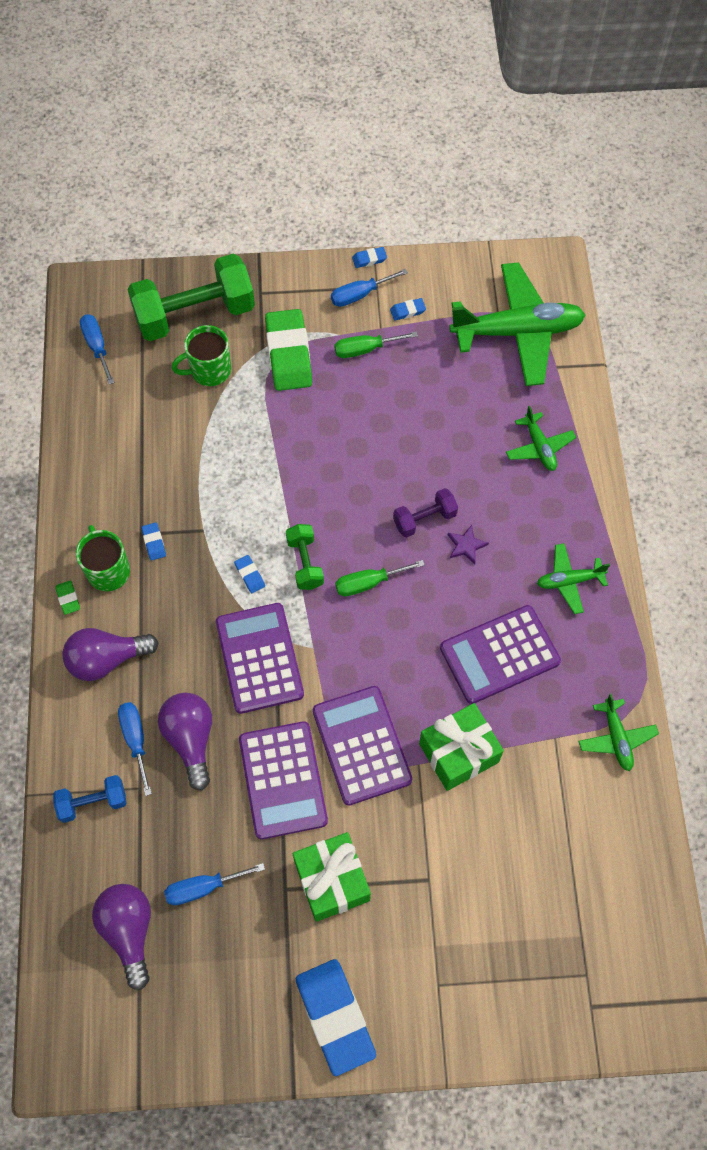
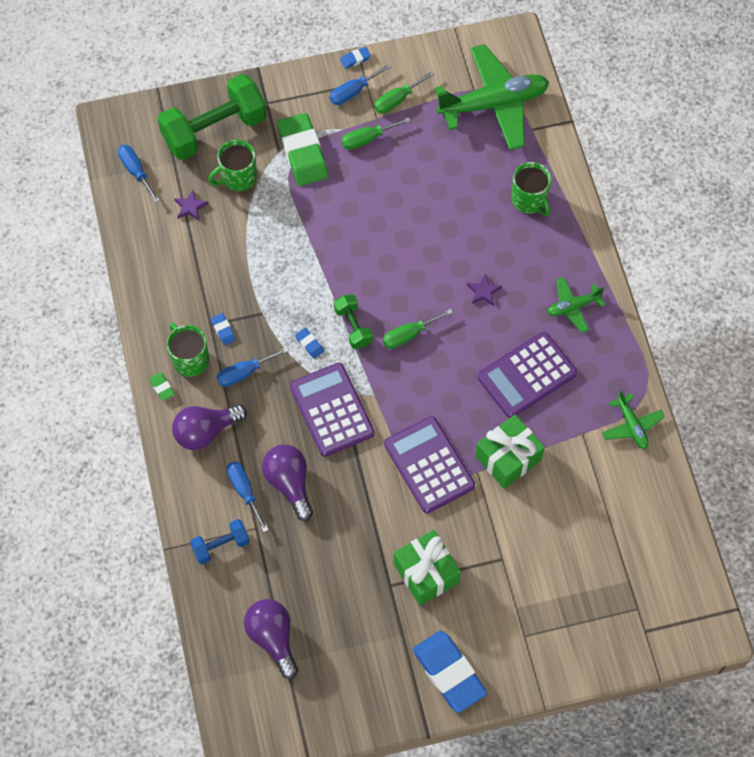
camera: 10 degrees left, 0 degrees up
(149, 395) = (190, 207): none -> purple star
(203, 887) = (324, 595): blue screwdriver -> blue screwdriver (244, 373)
(283, 780) = (371, 502): purple calculator -> none
(407, 311) = (397, 100): blue eraser -> green screwdriver
(424, 519) = (445, 275): purple dumbbell -> none
(539, 447) = (529, 200): green plane -> green mug

